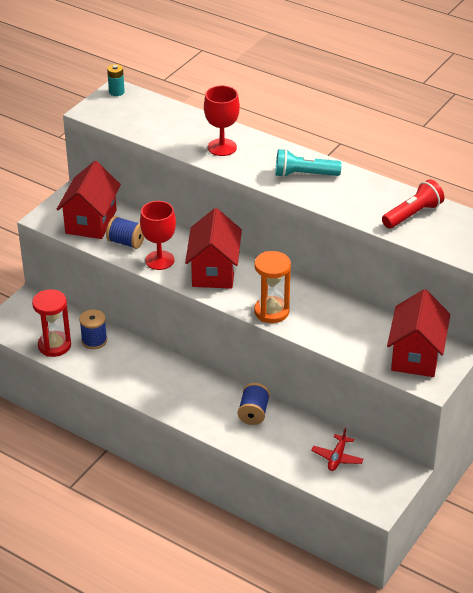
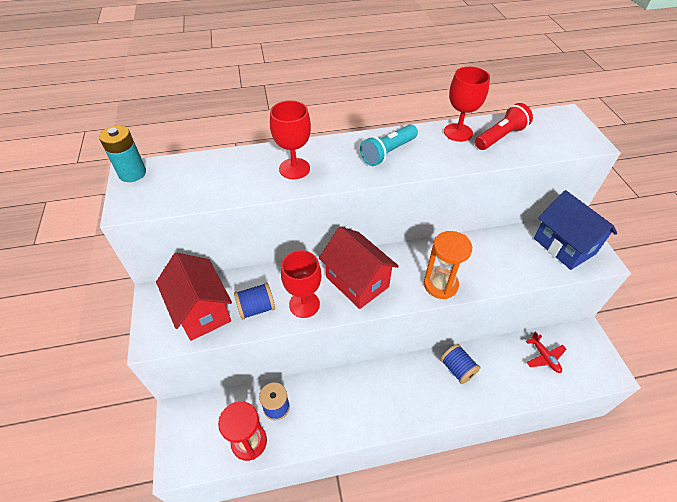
camera: 45 degrees left, 10 degrees up
(116, 92) = (132, 173): turquoise battery -> turquoise battery, size x1.52
(383, 192) = (458, 132): none -> red goblet
(412, 214) = (500, 137): red flashlight -> red flashlight turned 45 degrees clockwise
(416, 355) = (564, 246): red house -> blue house

